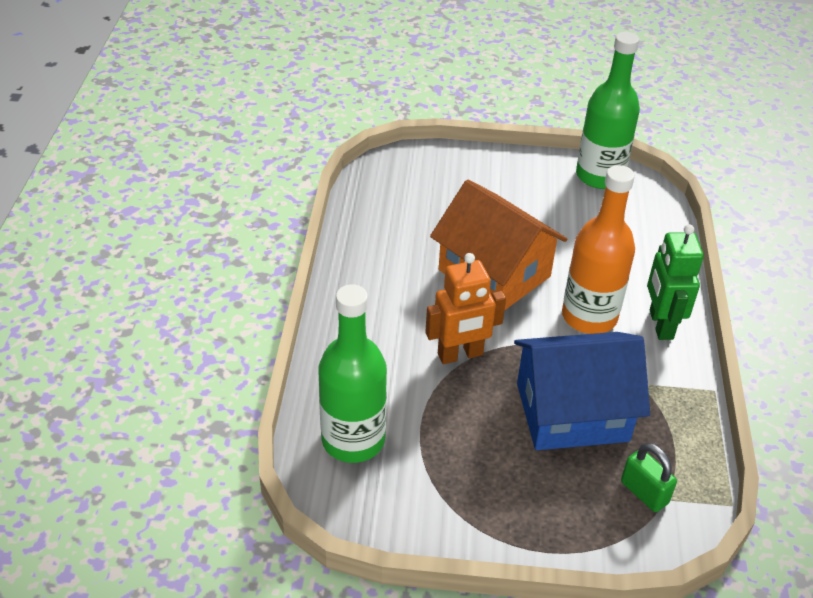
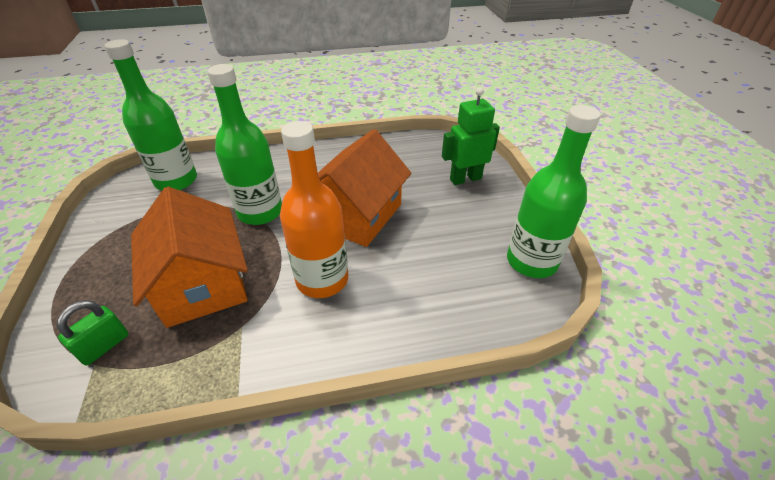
camera: 75 degrees right, 0 degrees up
(460, 355) = (260, 212): orange robot -> green bottle
(572, 412) = (202, 283): blue house -> orange house
(660, 325) = (326, 336): green robot -> green robot (465, 179)

